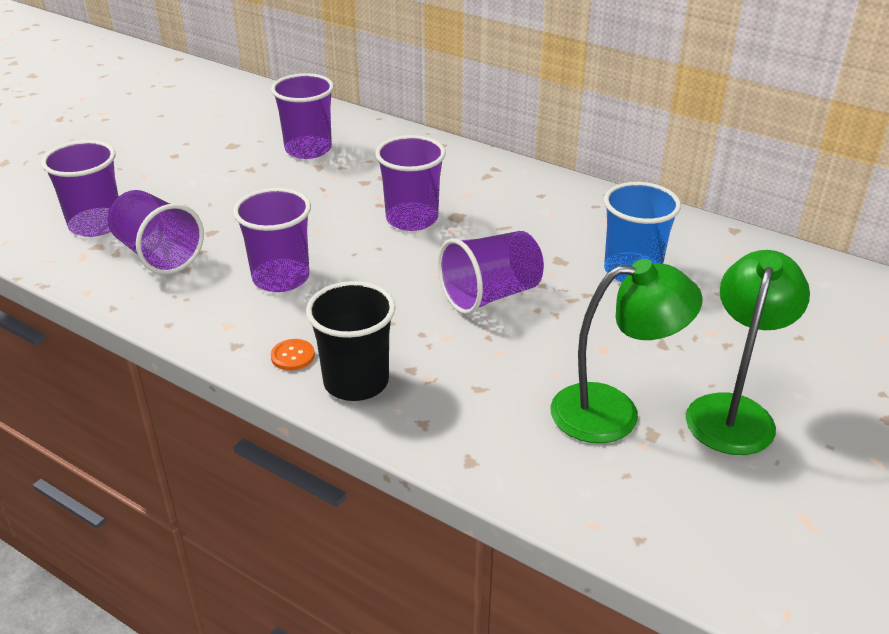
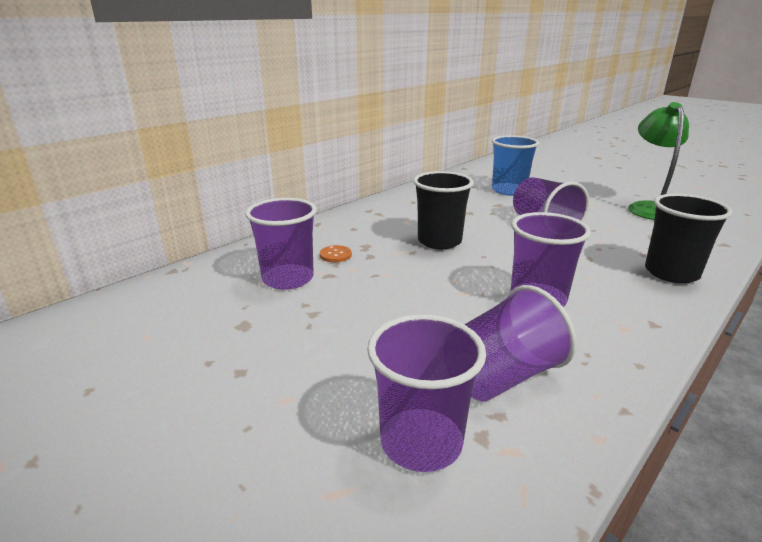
camera: 80 degrees left, 10 degrees down
(292, 356) = (654, 296): orange button -> orange button (335, 255)
(412, 219) = (439, 241): purple cup -> black cup
(733, 411) = (631, 187): green lamp -> none

